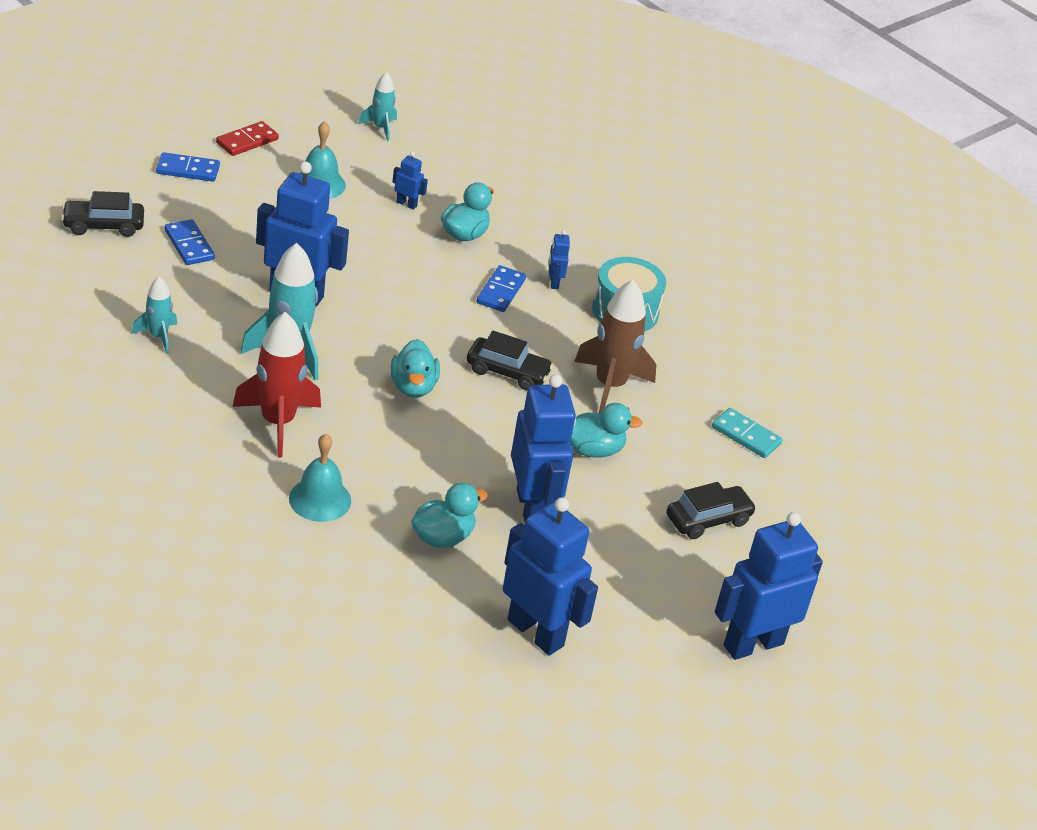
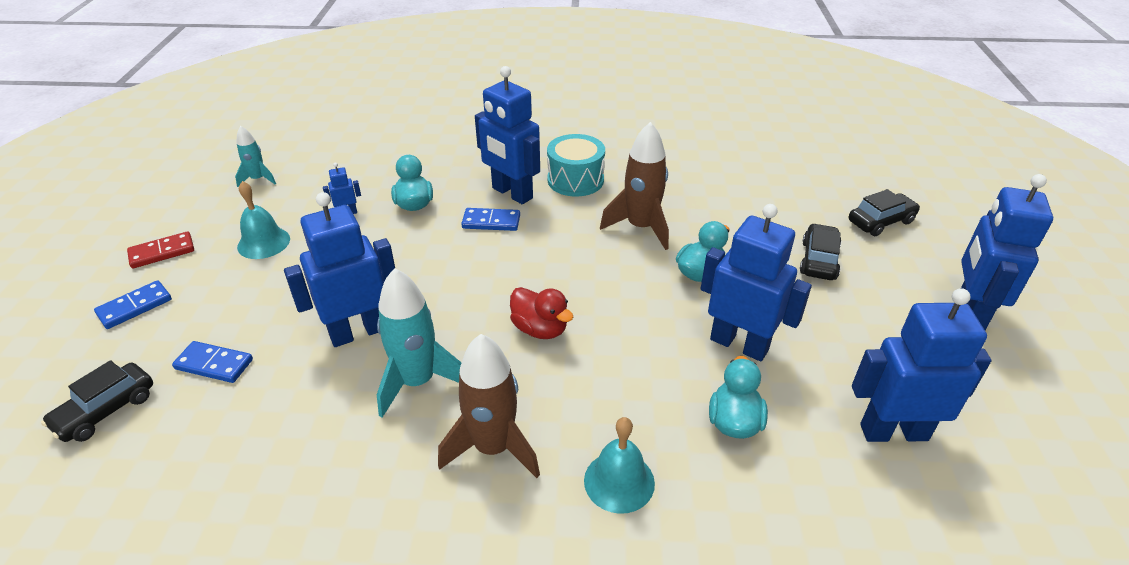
camera: 40 degrees left, 0 degrees up
(158, 336) = (289, 466): turquoise rocket -> none
(247, 141) = (162, 252): red domino -> red domino turned 60 degrees clockwise
(277, 422) = (493, 448): red rocket -> brown rocket
(413, 387) = (540, 329): turquoise duck -> red duck
(501, 291) = (491, 222): blue domino -> blue domino turned 60 degrees counterclockwise
(507, 372) = (576, 268): black car -> black car (880, 222)
(554, 282) = (512, 193): blue robot -> blue robot, size x2.36
(746, 435) = (746, 197): turquoise domino -> none

